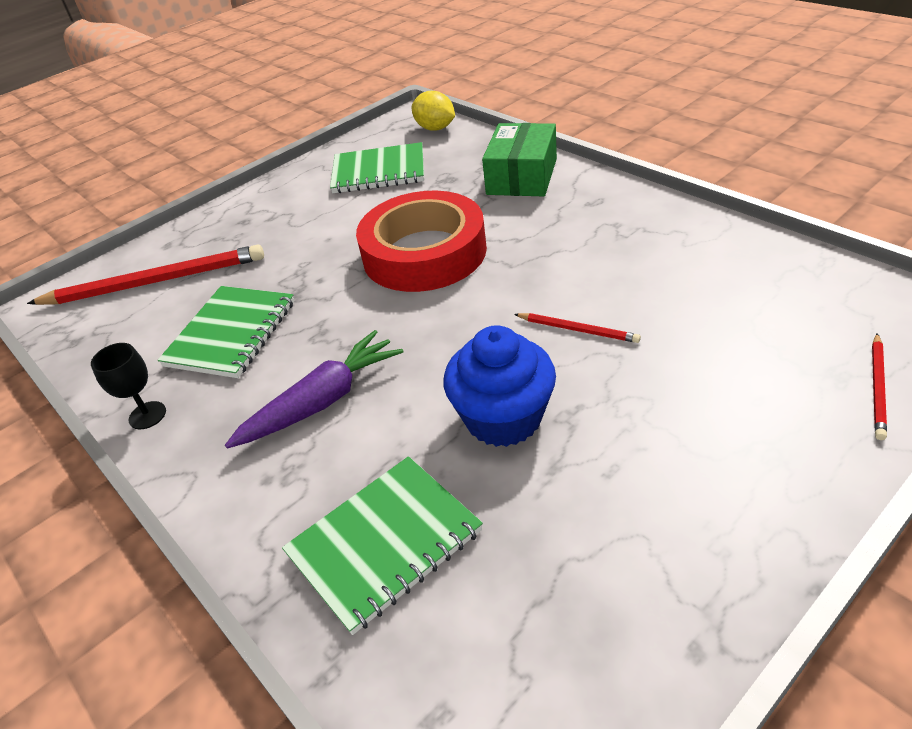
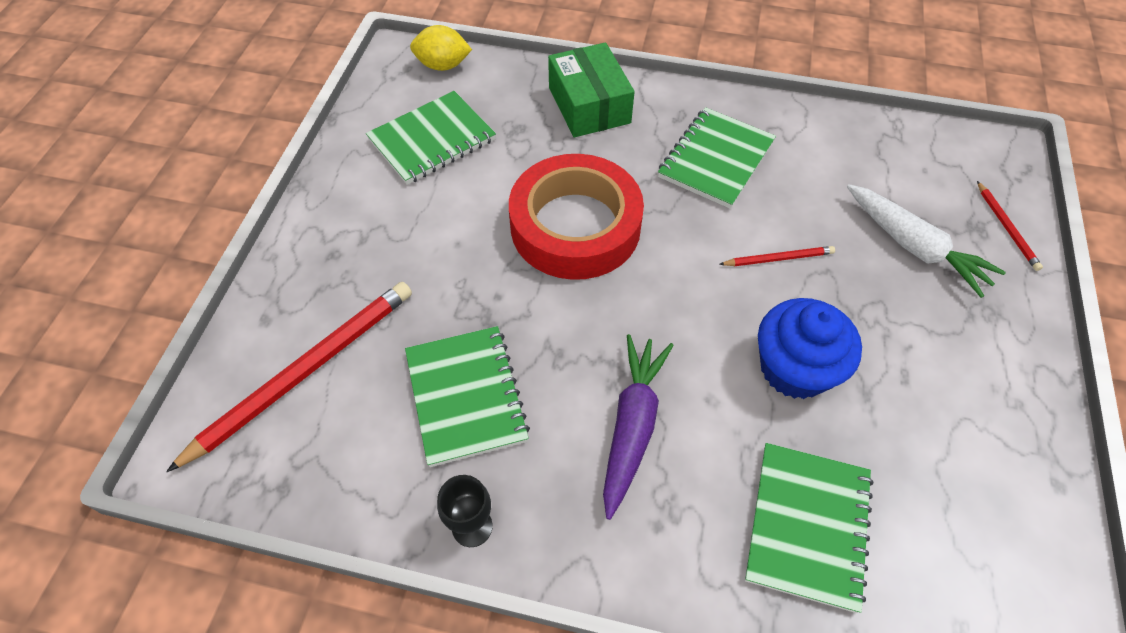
camera: 40 degrees left, 15 degrees up
(595, 240) = (715, 159): none -> green notebook
(737, 367) = (914, 246): none -> white carrot

